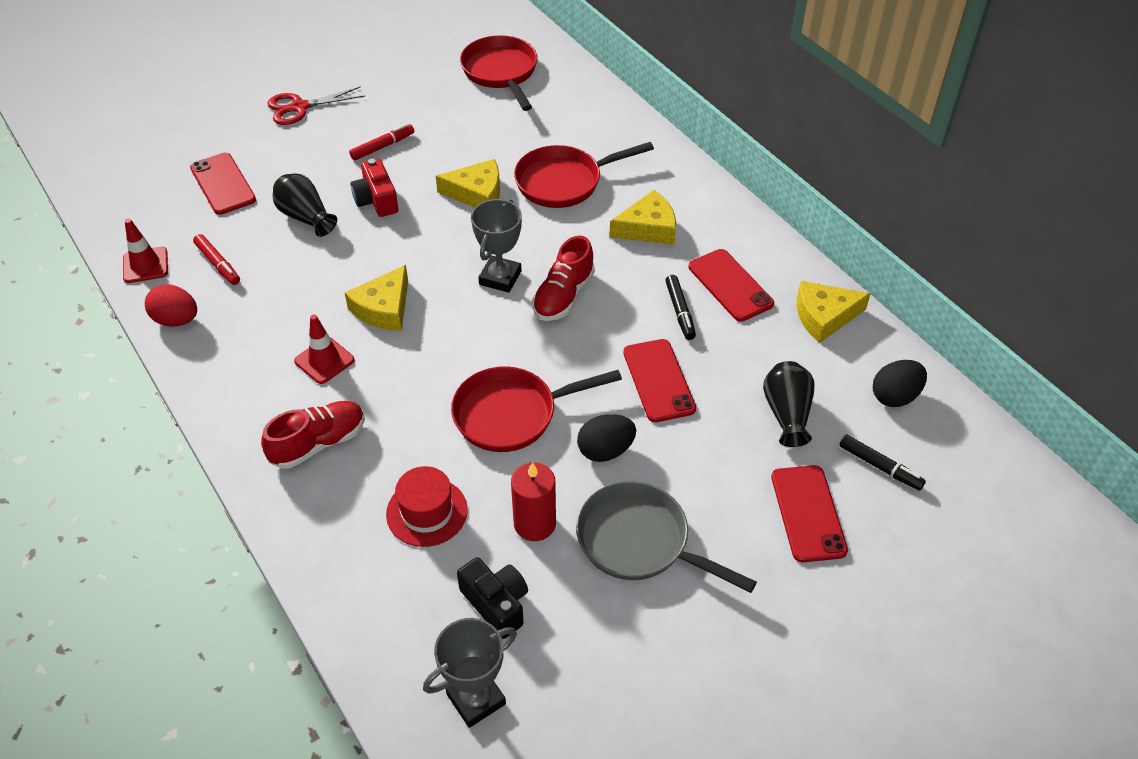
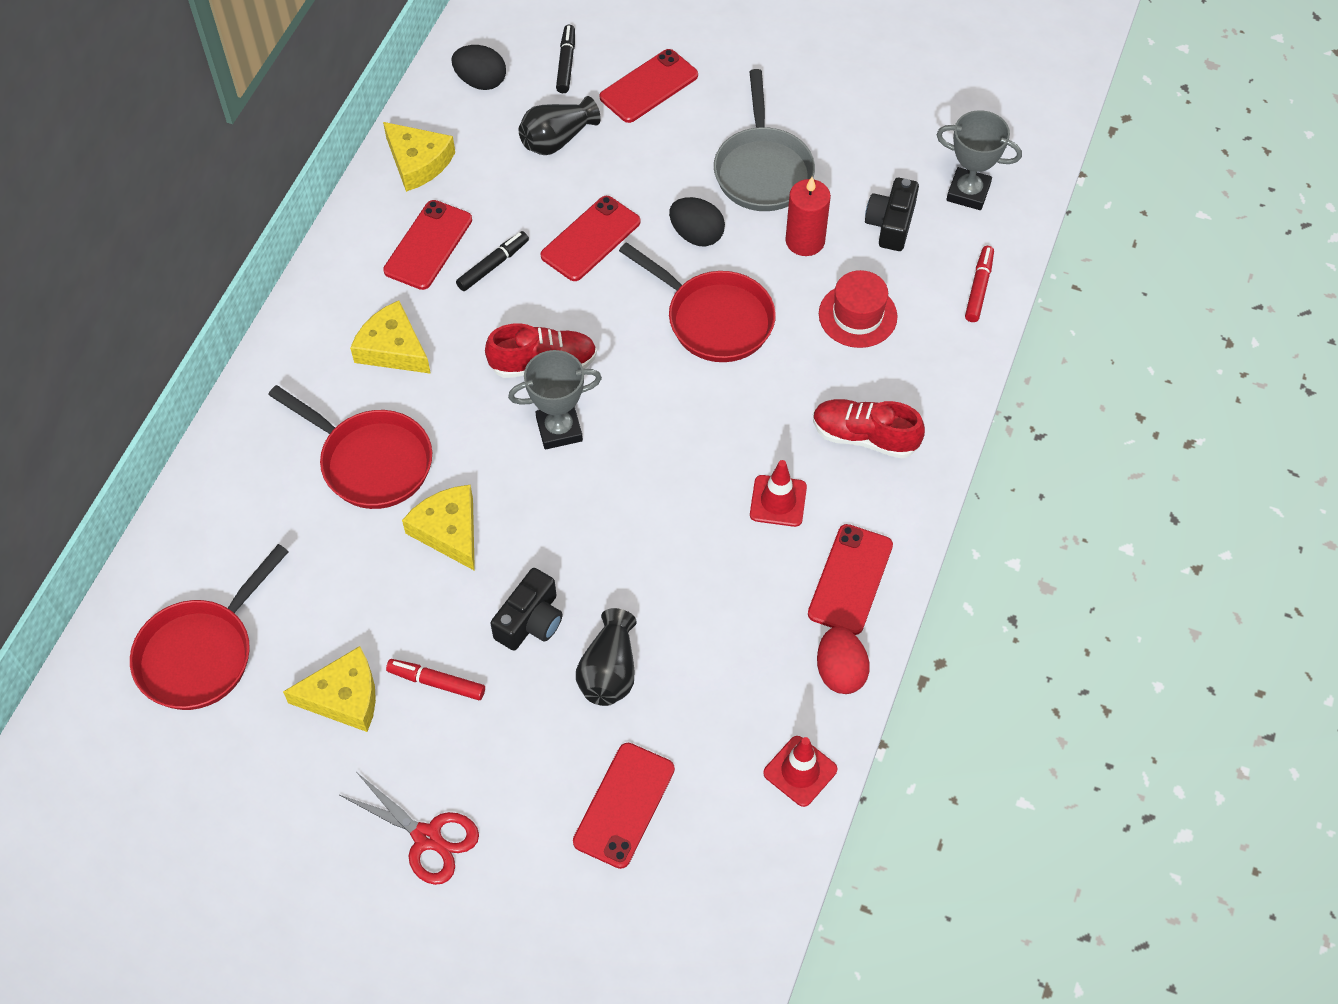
camera: 125 degrees left, 10 degrees up
(218, 264) = (741, 699): red marker -> red marker (978, 288)
(226, 364) = (850, 579): none -> red phone
(376, 200) = (530, 621): red camera -> black camera
(384, 308) = (676, 499): yellow cheese -> yellow cheese (344, 697)

